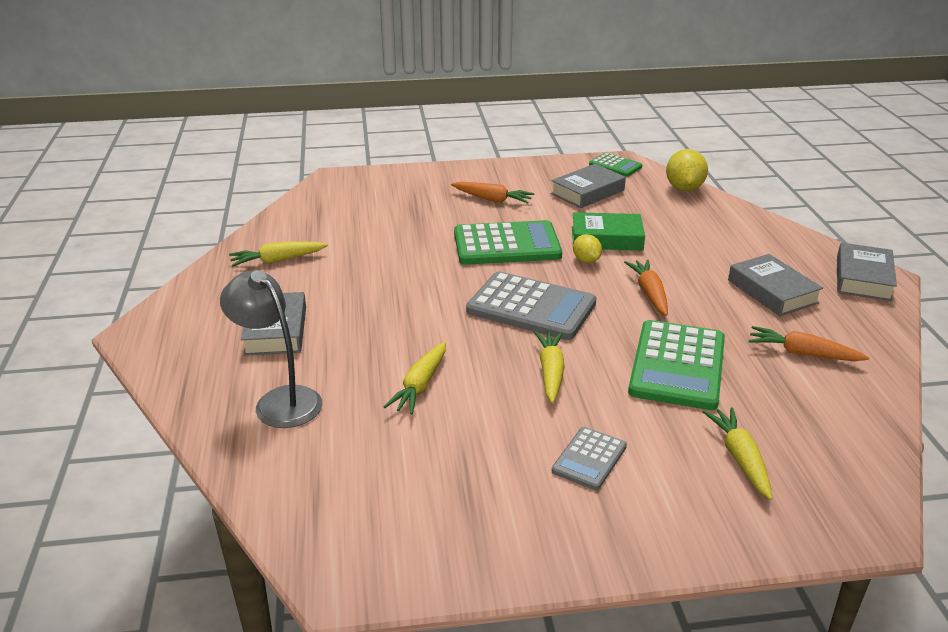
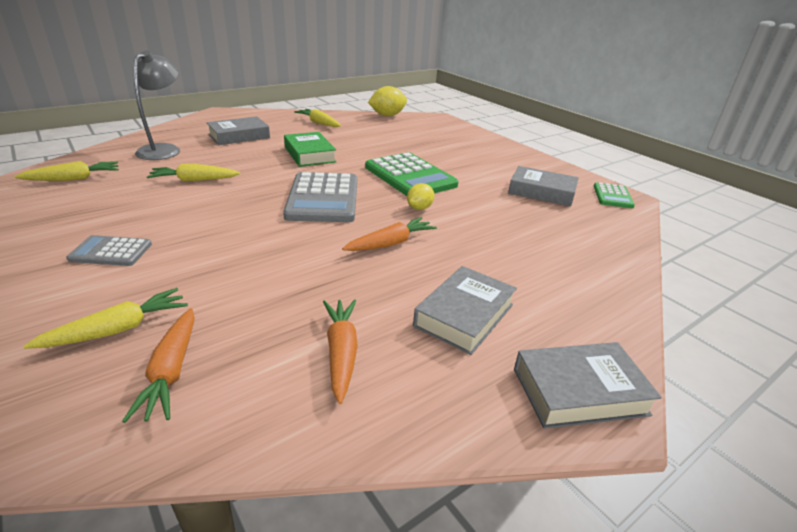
camera: 60 degrees right, 0 degrees up
(492, 199) = (474, 161): orange carrot -> orange carrot (171, 371)
(550, 372) = (232, 219): yellow carrot -> yellow carrot (74, 179)
(606, 238) = (469, 211): green book -> green book (309, 154)
(678, 366) = (271, 274): green calculator -> none
(684, 188) = (624, 234): yellow lemon -> yellow lemon (387, 115)

